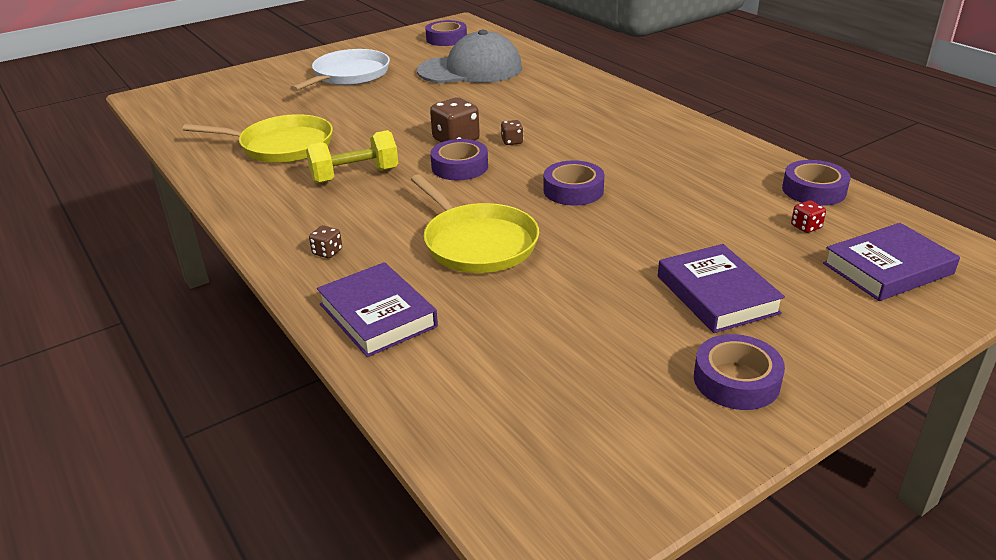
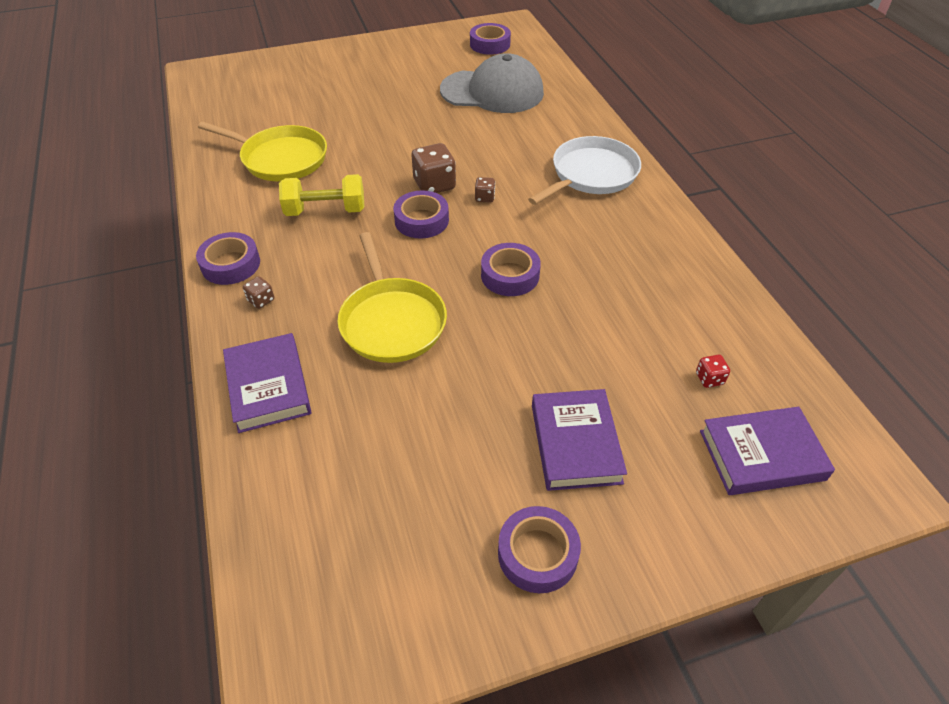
camera: 15 degrees right, 15 degrees up
(349, 75) = (378, 77): white pan -> white pan (591, 174)
(814, 190) = (745, 331): purple tape -> purple tape (231, 264)

